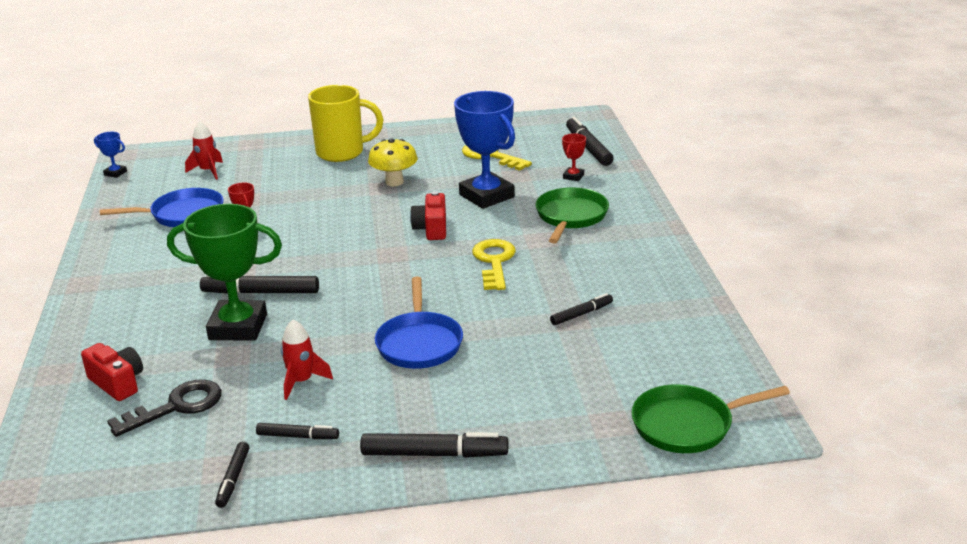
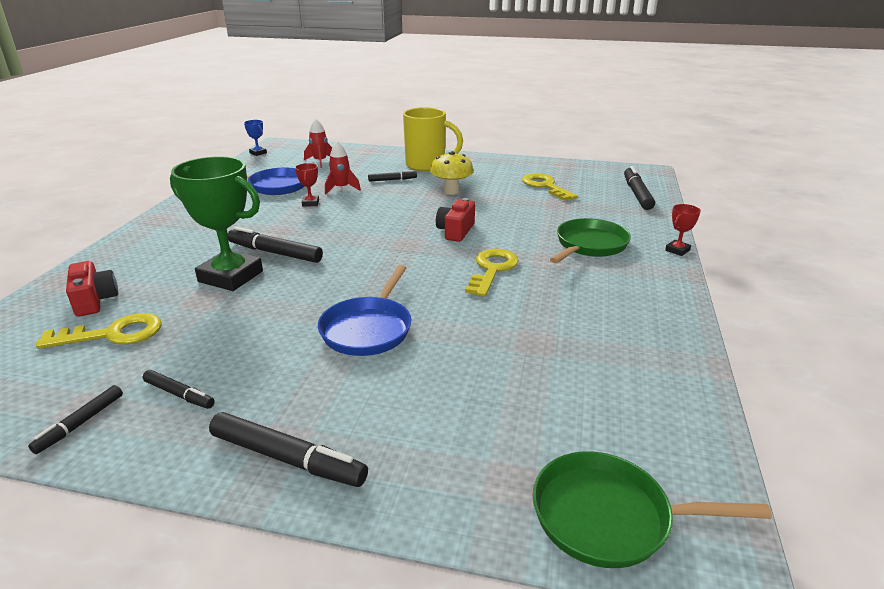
camera: 20 degrees right, 0 degrees up
(177, 407) = (113, 334): black key -> yellow key
(301, 382) = (234, 339): red rocket -> red rocket (341, 188)
(486, 196) = (522, 215): blue trophy -> none
(573, 176) = (610, 213): red trophy -> red trophy (677, 250)
(581, 314) = (549, 339): black marker -> black marker (392, 180)

